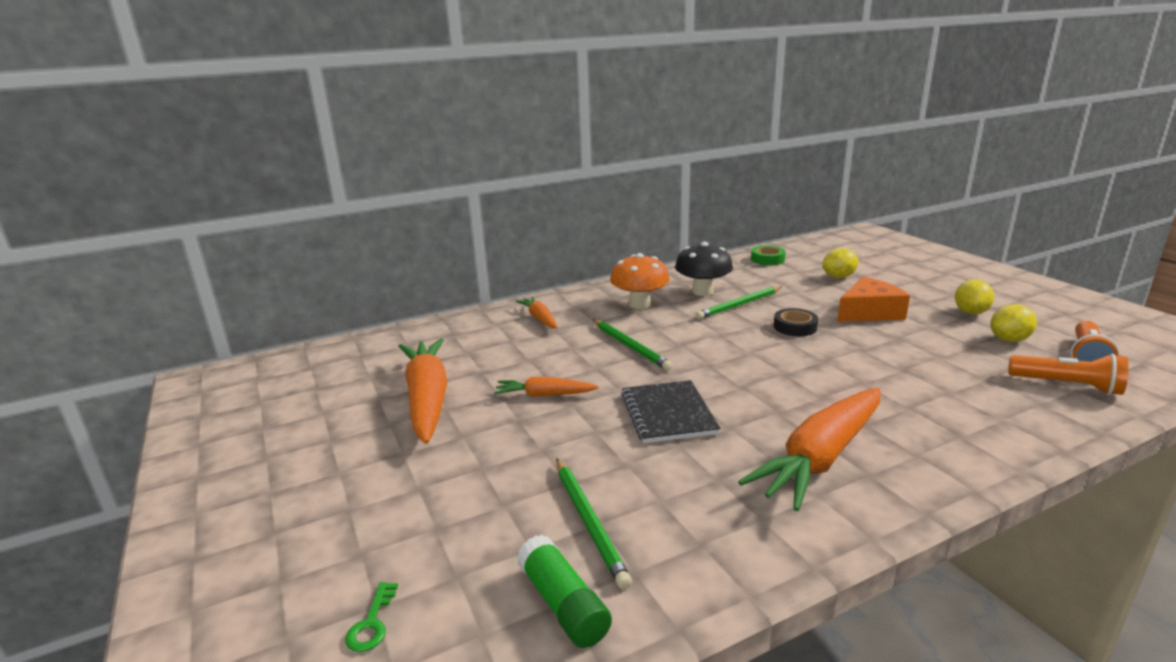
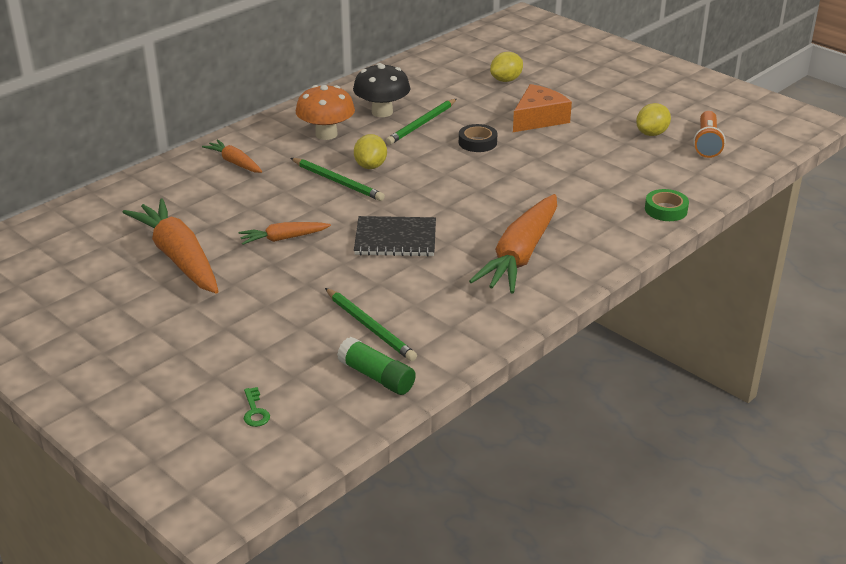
camera: 20 degrees left, 10 degrees up
(668, 413) = (395, 239): black notebook -> black notebook turned 60 degrees counterclockwise
(767, 259) = (434, 64): green tape -> green tape (666, 210)
(970, 312) = (622, 109): yellow lemon -> yellow lemon (370, 166)
(1067, 385) = (690, 171): orange flashlight -> none

